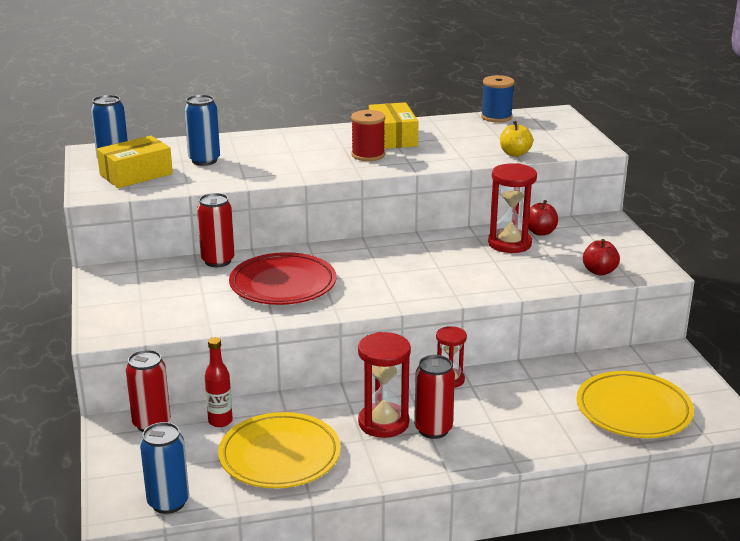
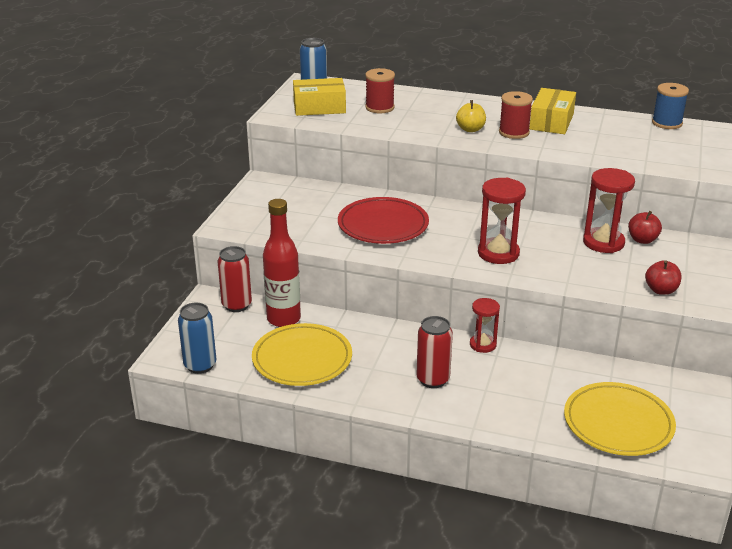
camera: 30 degrees right, 5 degrees up
(204, 161) = (379, 107): blue can -> red spool
(218, 261) = (353, 193): red can -> none
(220, 421) = (283, 319): red bottle -> red bottle, size x1.72
(383, 423) = (399, 361): red hourglass -> red hourglass (498, 253)
(515, 154) = (646, 161): yellow apple -> yellow apple (470, 129)

